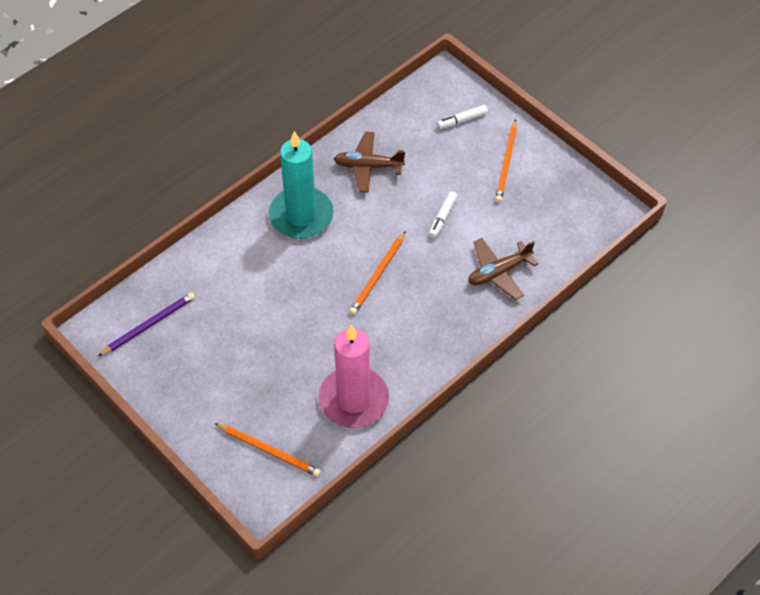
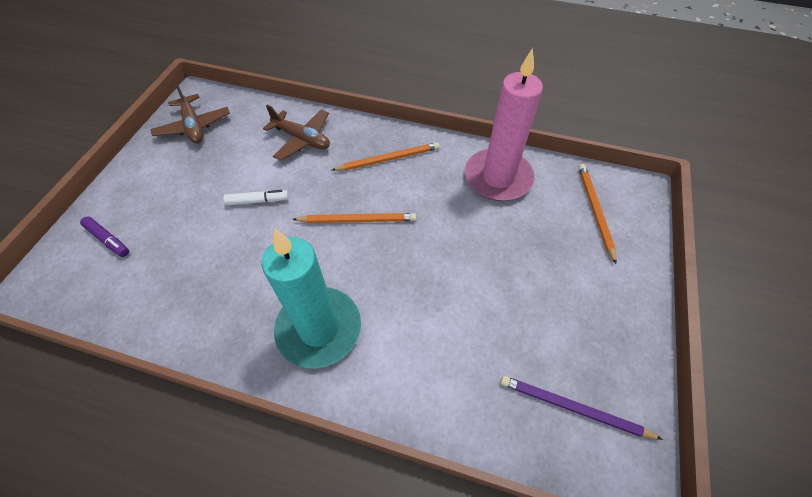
camera: 120 degrees left, 0 degrees up
(368, 166) = (212, 297): brown plane -> brown plane (194, 126)
(462, 120) = (108, 240): white marker -> purple marker
(506, 163) = (163, 181): orange pencil -> orange pencil (388, 159)

